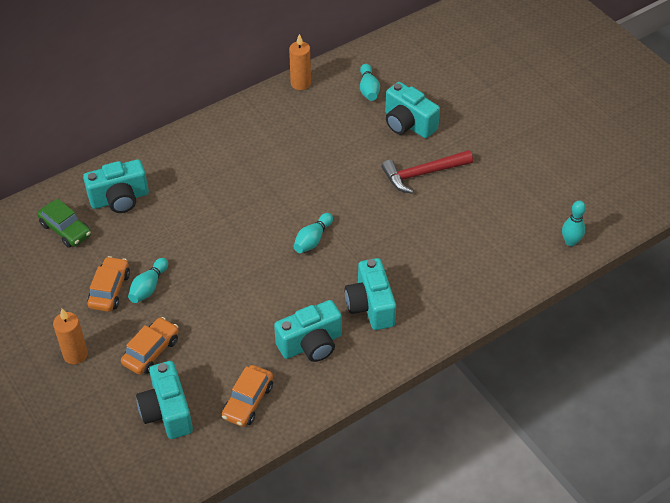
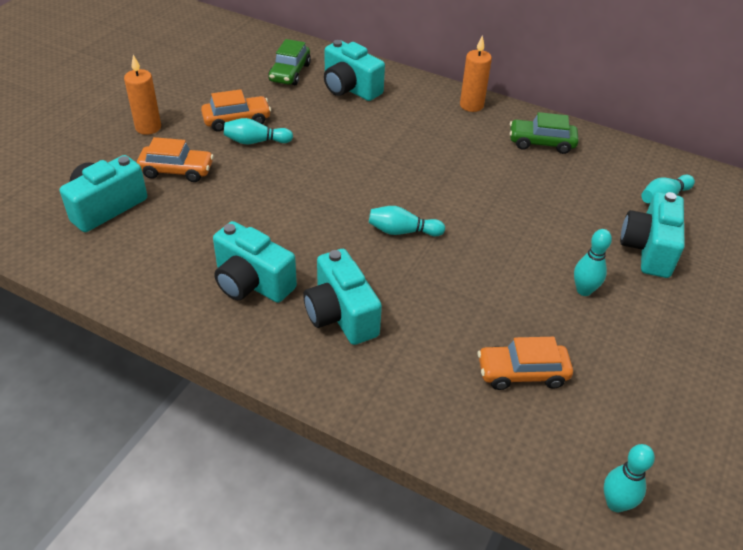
camera: 60 degrees right, 5 degrees down
(248, 401) = (145, 260): orange car -> orange car (522, 373)
(271, 119) = (541, 143): none -> green car
(300, 83) = (612, 146): orange candle -> orange candle (471, 105)
(370, 306) = (341, 315): turquoise camera -> turquoise camera turned 75 degrees counterclockwise
(422, 174) = (584, 290): red hammer -> turquoise bowling pin

